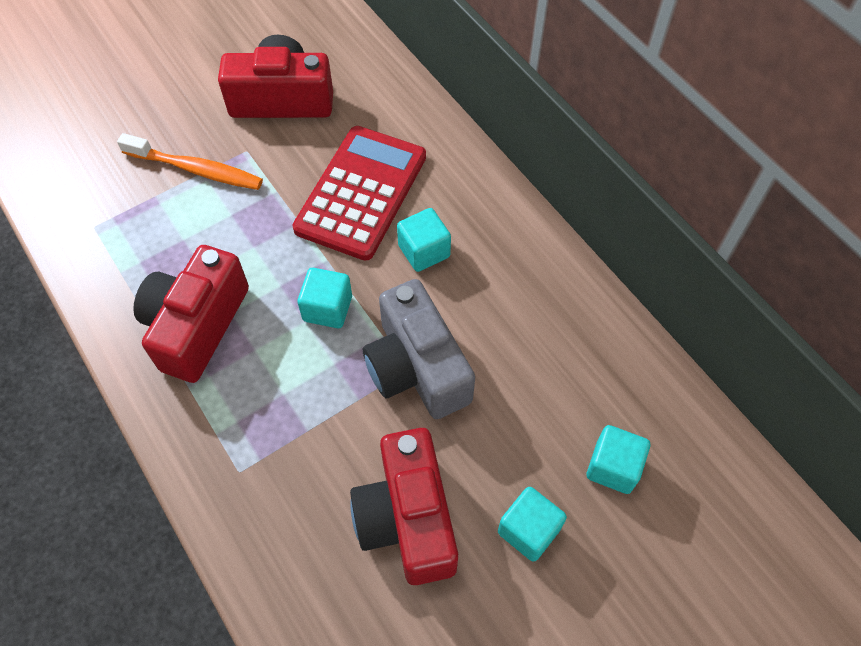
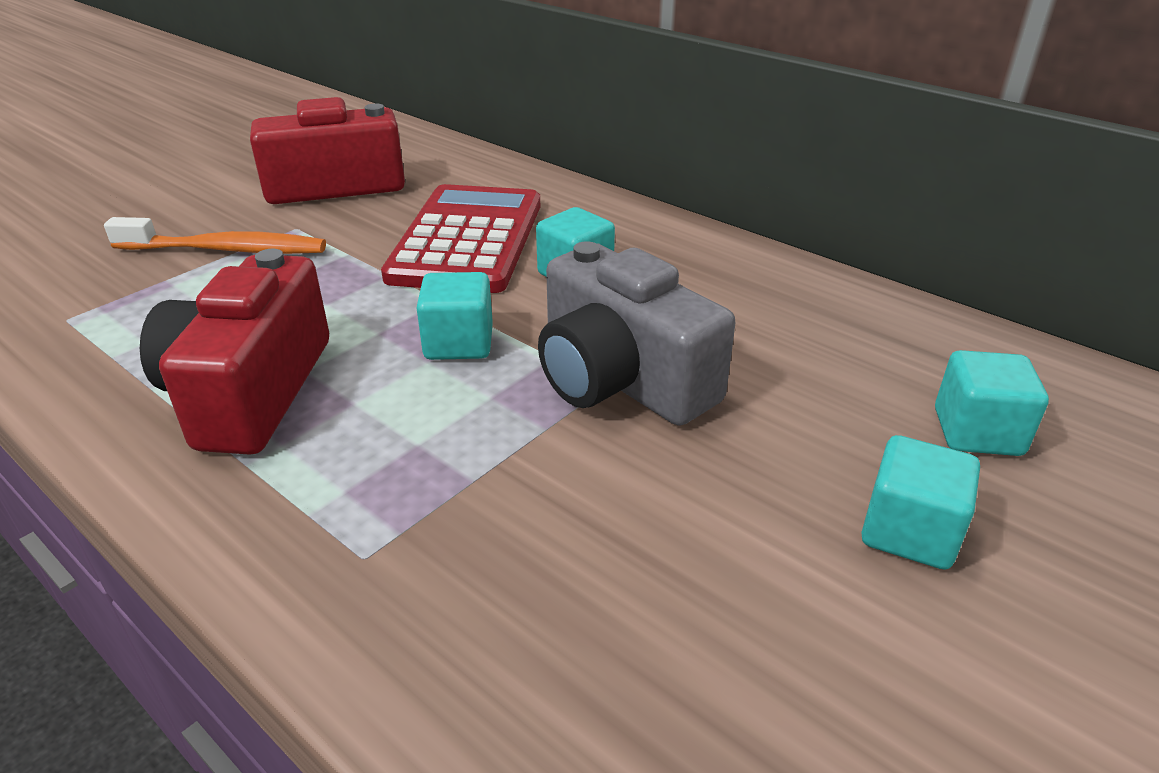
camera: 15 degrees left, 25 degrees down
(407, 518) = (698, 558): red camera -> none

